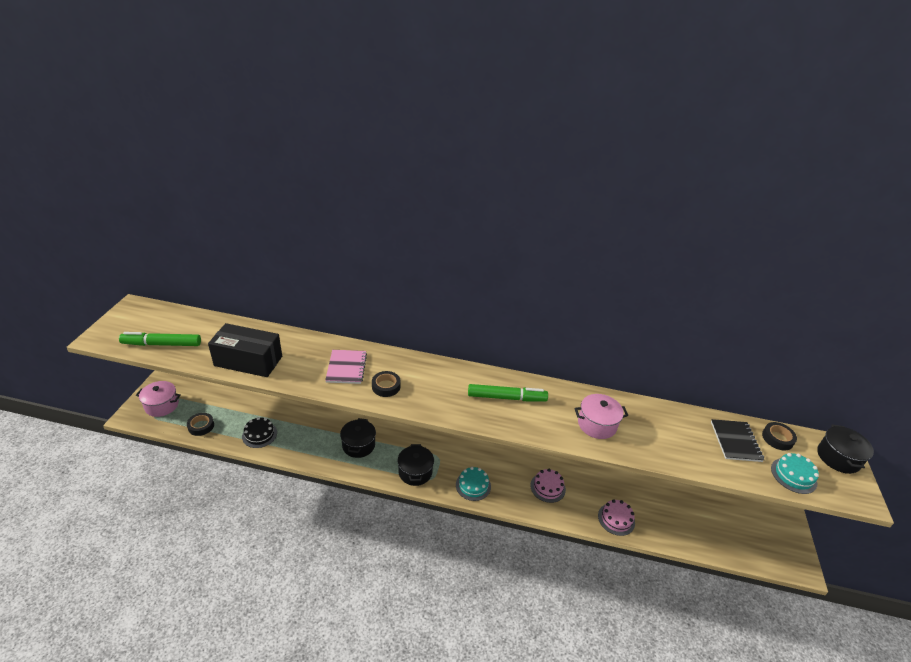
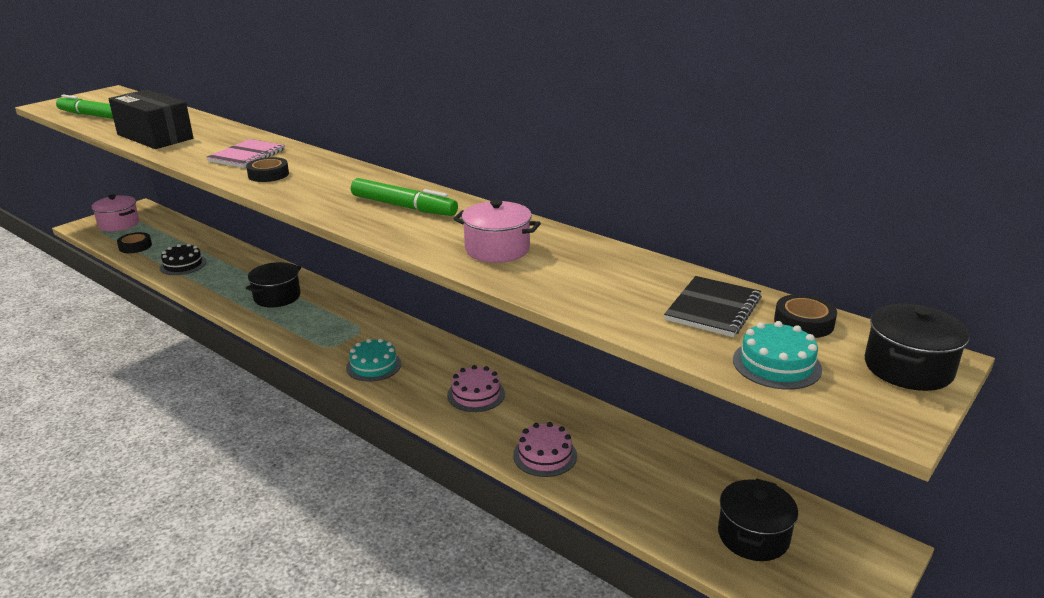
camera: 30 degrees right, 10 degrees down
(415, 472) = (315, 335): black pot -> black pot (753, 536)

